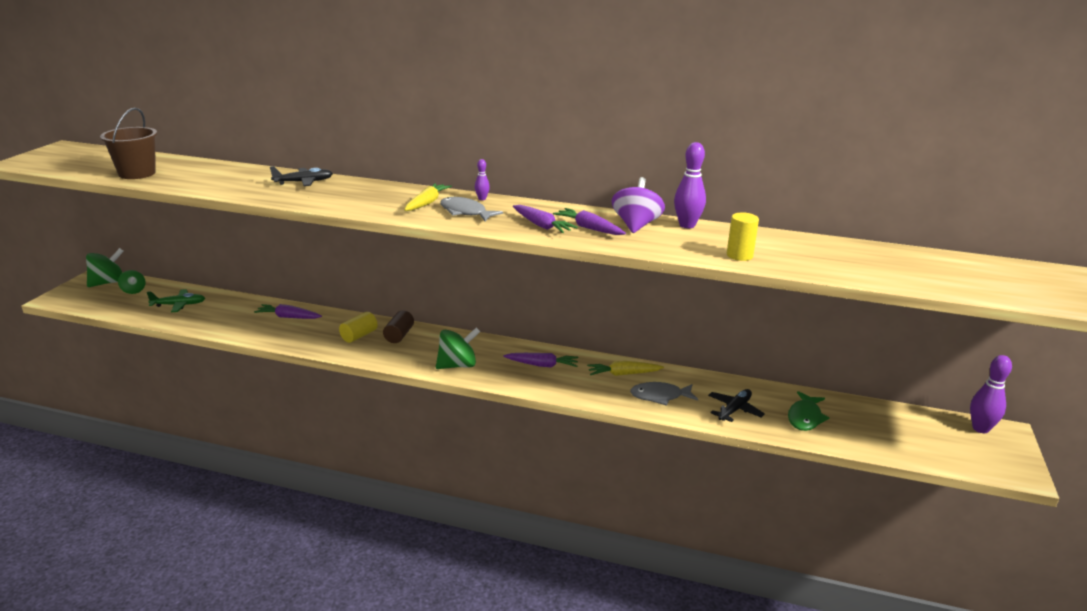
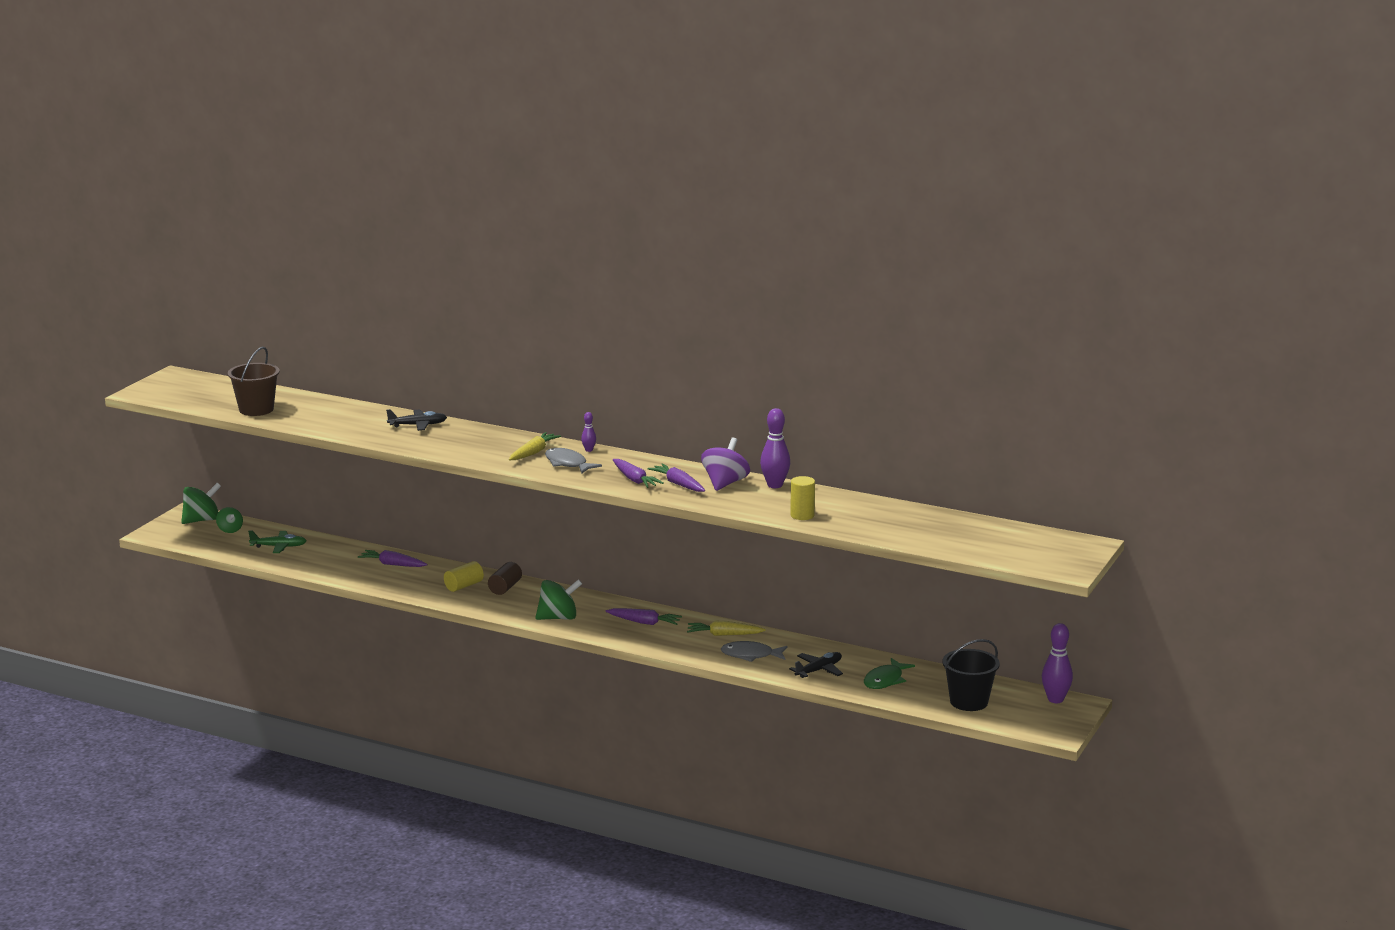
camera: 10 degrees right, 5 degrees down
(903, 438) = (969, 702): none -> black bucket

